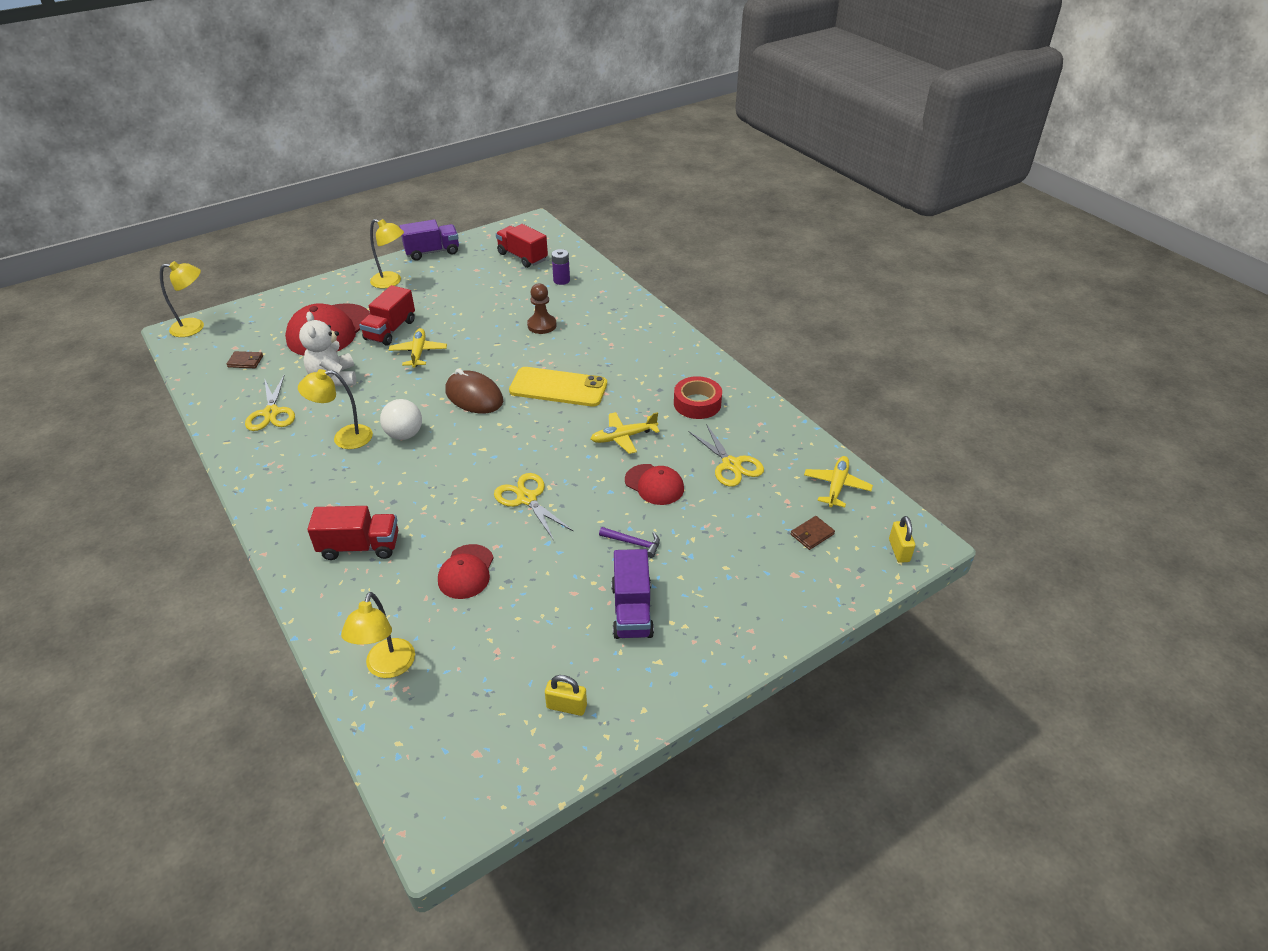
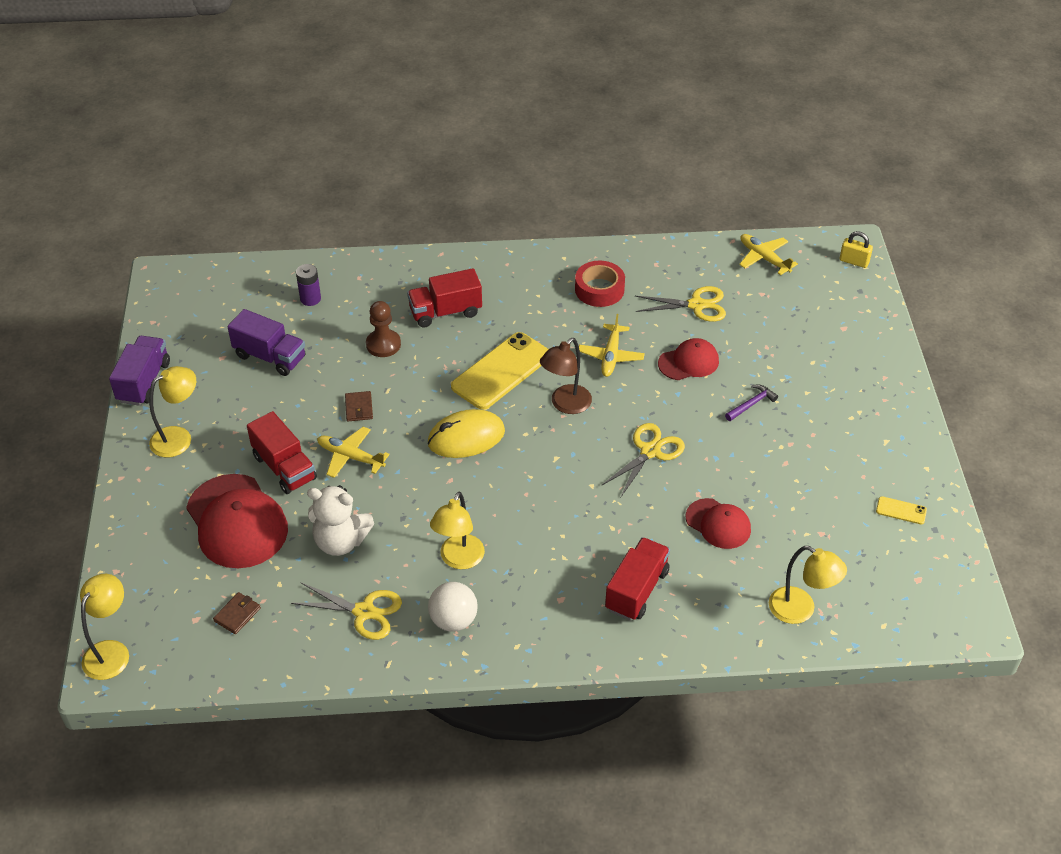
camera: 60 degrees left, 5 degrees up
(404, 434) = (489, 510): white ball -> white ball (453, 620)
(474, 396) = (466, 437): brown mouse -> yellow mouse
(522, 257) = (231, 311): red truck -> red truck (445, 312)
(527, 499) = (650, 451): yellow scissors -> yellow scissors turned 135 degrees clockwise
(546, 433) = (565, 405): none -> brown lamp
(566, 706) = (901, 510): yellow padlock -> yellow phone
(632, 610) = (826, 435): purple truck -> purple truck (270, 357)
(812, 534) = (808, 298): brown wallet -> brown wallet (359, 408)

